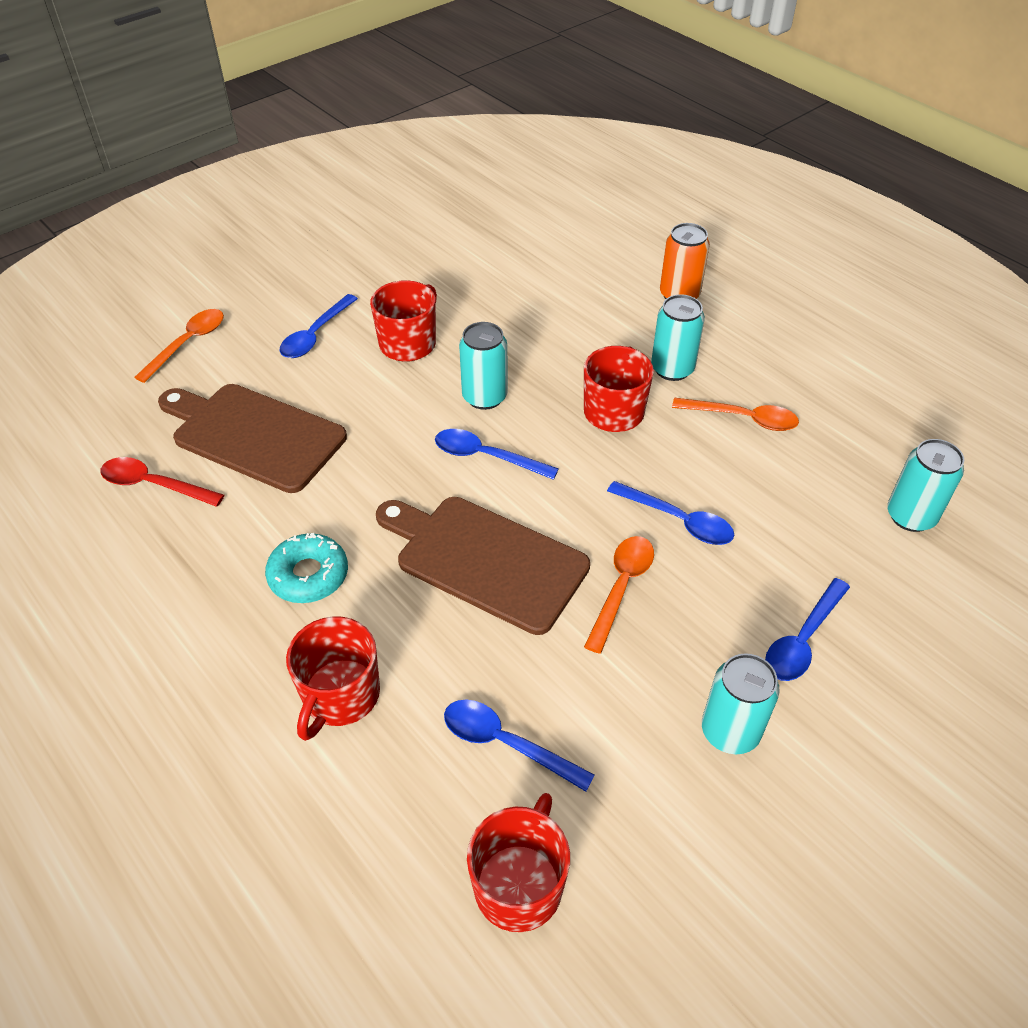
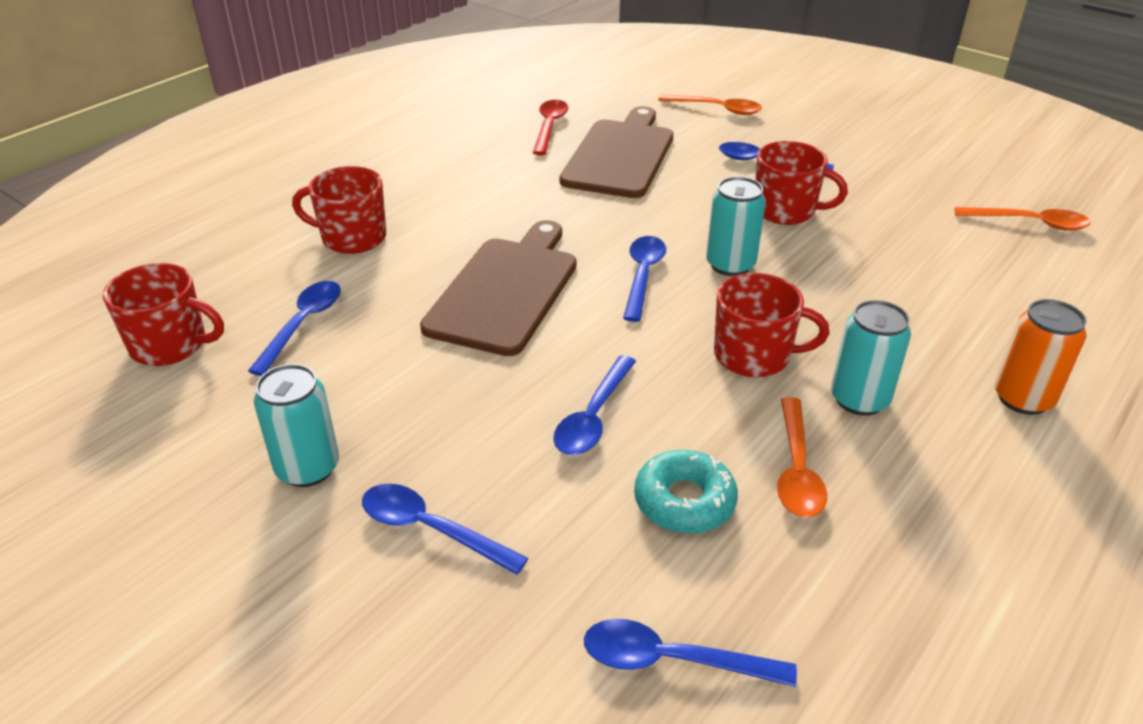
camera: 80 degrees right, 10 degrees down
(308, 575) = (471, 205): turquoise donut -> turquoise donut (684, 501)
(621, 587) = (487, 380): orange spoon -> orange spoon (1030, 223)
(910, 516) = (671, 660): turquoise can -> blue spoon

